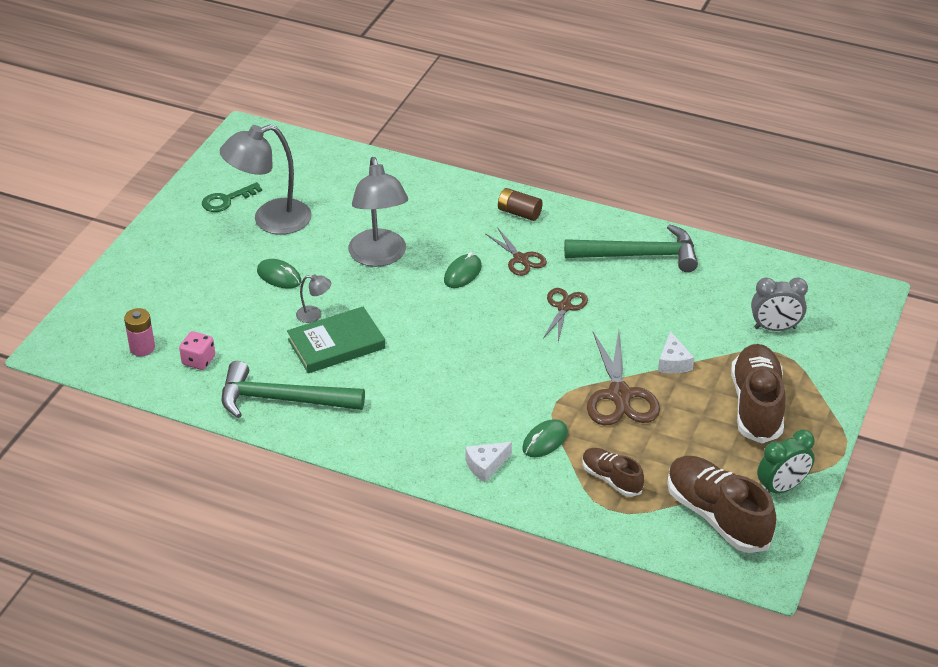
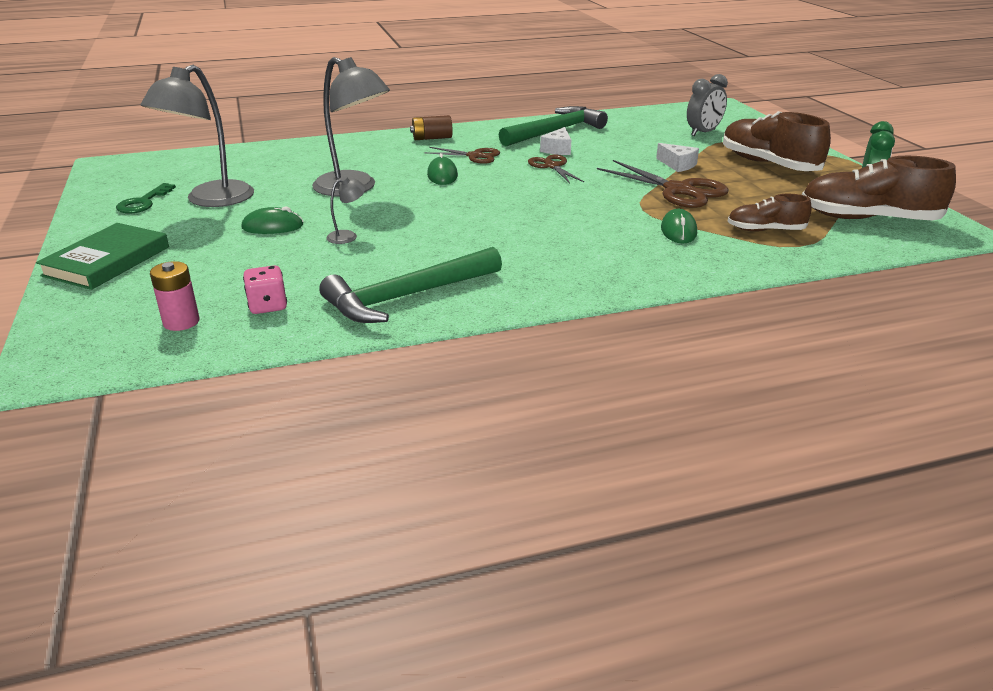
camera: 40 degrees left, 10 degrees down
(336, 344) = (400, 244): green book -> green book (107, 261)
(486, 465) = (665, 261): white cheese -> white cheese (558, 149)

